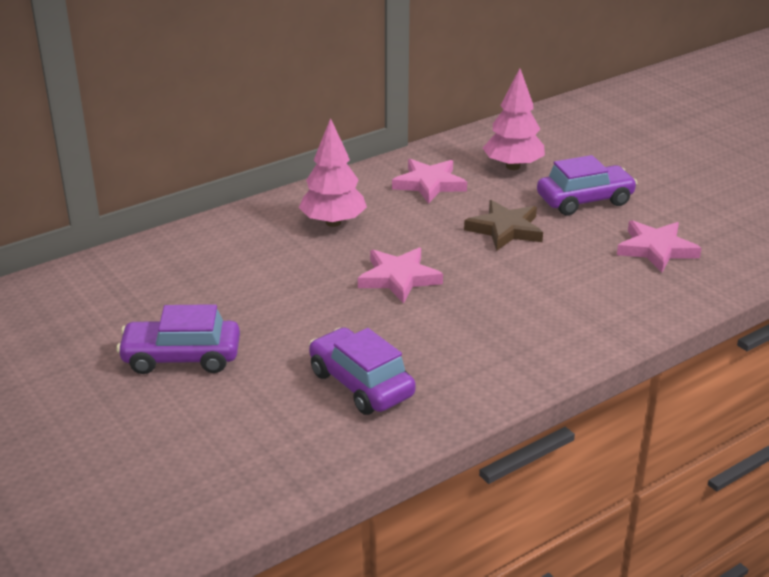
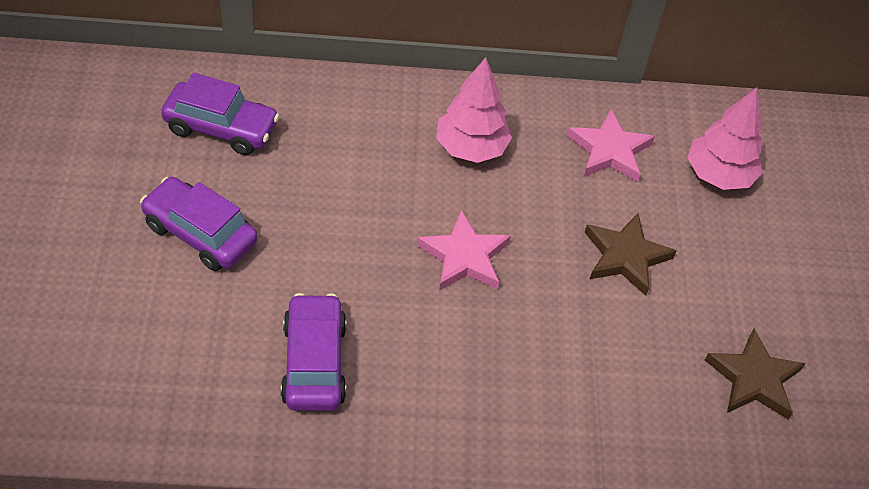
camera: 30 degrees right, 20 degrees up
(585, 200) = (746, 267): purple car -> purple car (221, 128)
(656, 249) = (753, 379): pink star -> brown star

